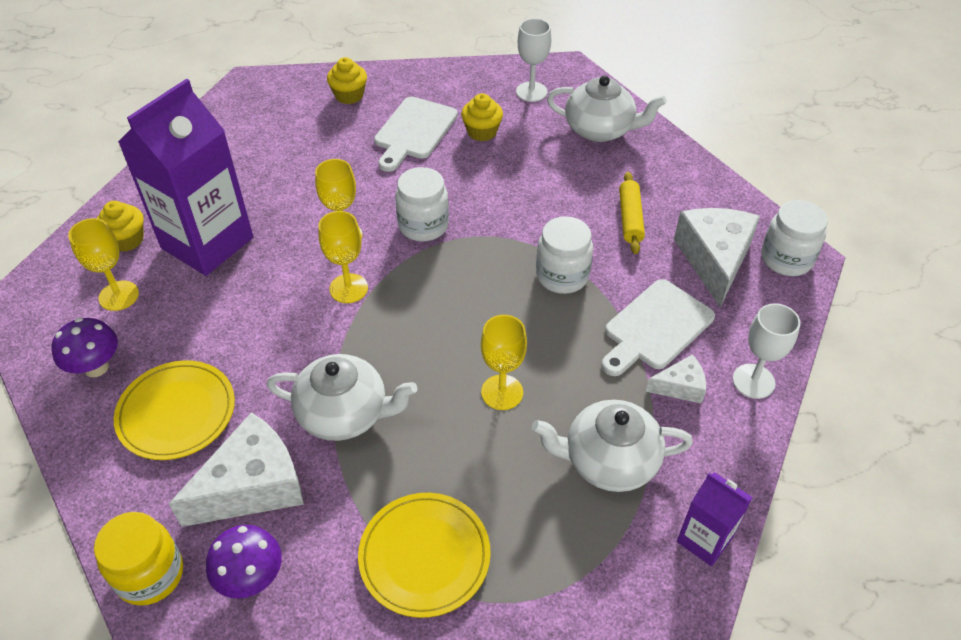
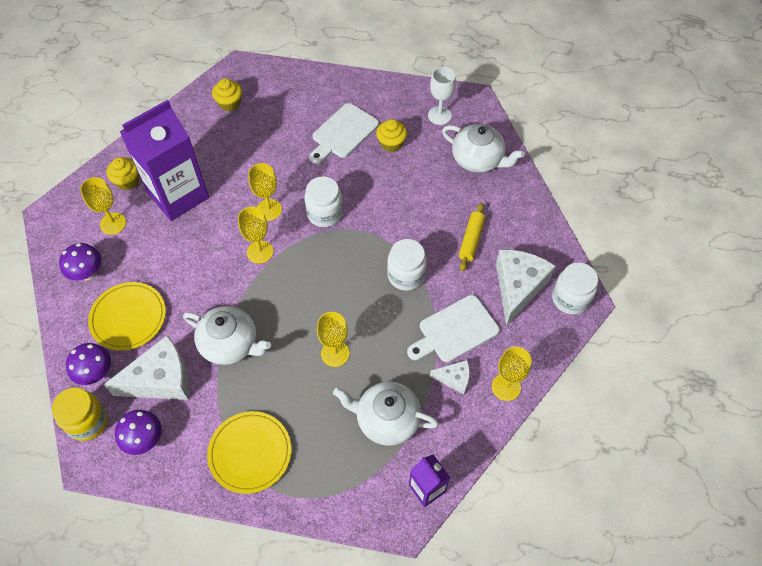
camera: 15 degrees right, 10 degrees up
(145, 501) = (96, 373): none -> purple mushroom
(349, 95) = (307, 92): yellow cupcake -> yellow cupcake (229, 103)
(753, 381) = (506, 387): white goblet -> yellow goblet

